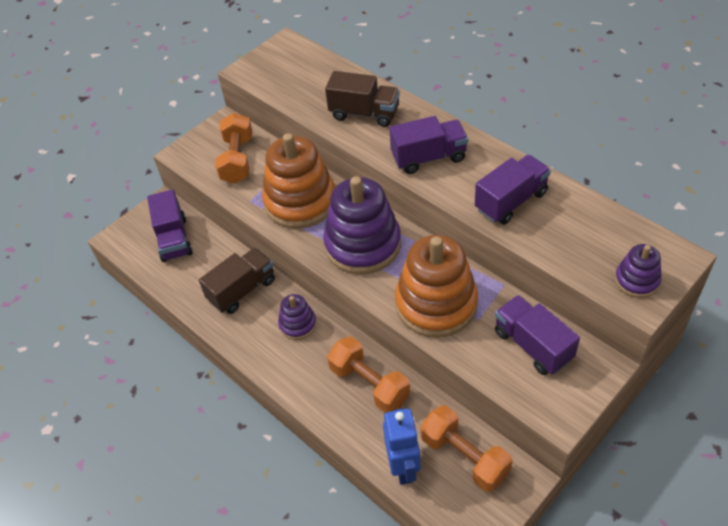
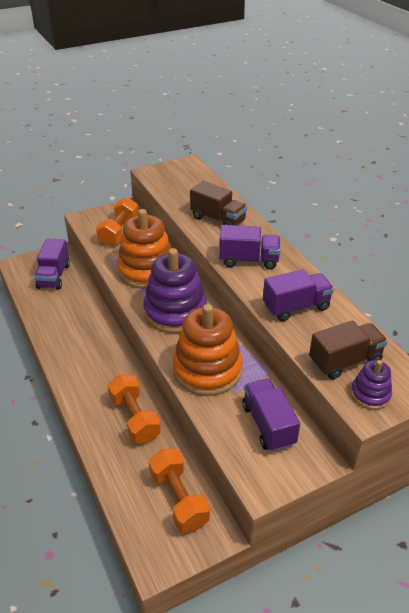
camera: 15 degrees right, 10 degrees down
(242, 290) = (80, 323): brown truck -> brown truck (345, 361)
(298, 324) = (106, 359): purple stacking toy -> none
(404, 467) = (126, 489): blue robot -> none

